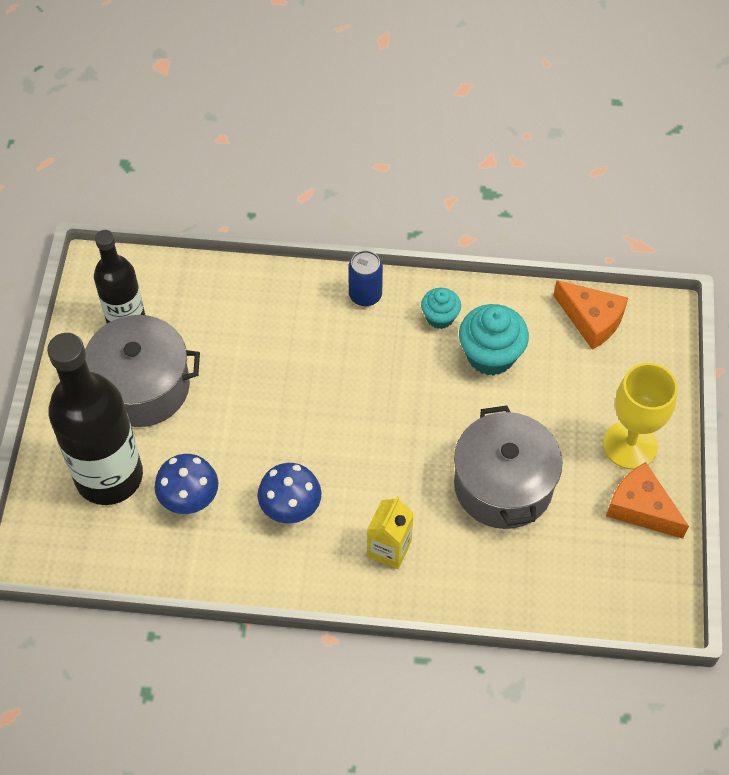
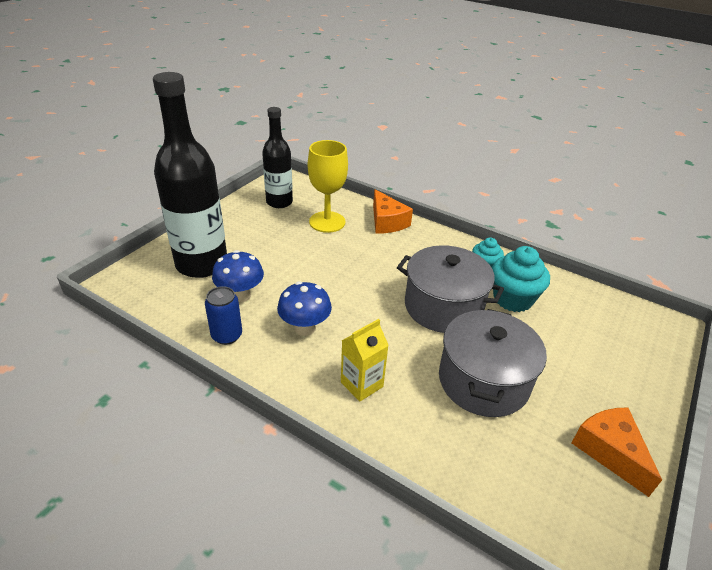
camera: 25 degrees right, 20 degrees down
(142, 387) = (262, 232): grey pot -> grey pot (443, 306)
(365, 295) = (437, 239): blue can -> blue can (227, 335)
(591, 320) = (605, 307): orange cheese -> orange cheese (387, 222)
(630, 445) = (613, 398): yellow goblet -> yellow goblet (327, 222)

